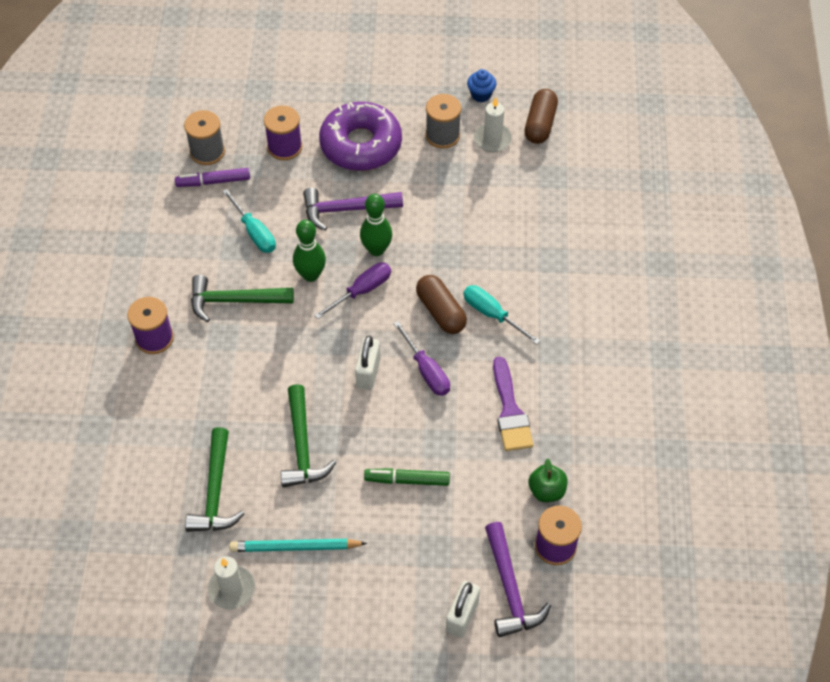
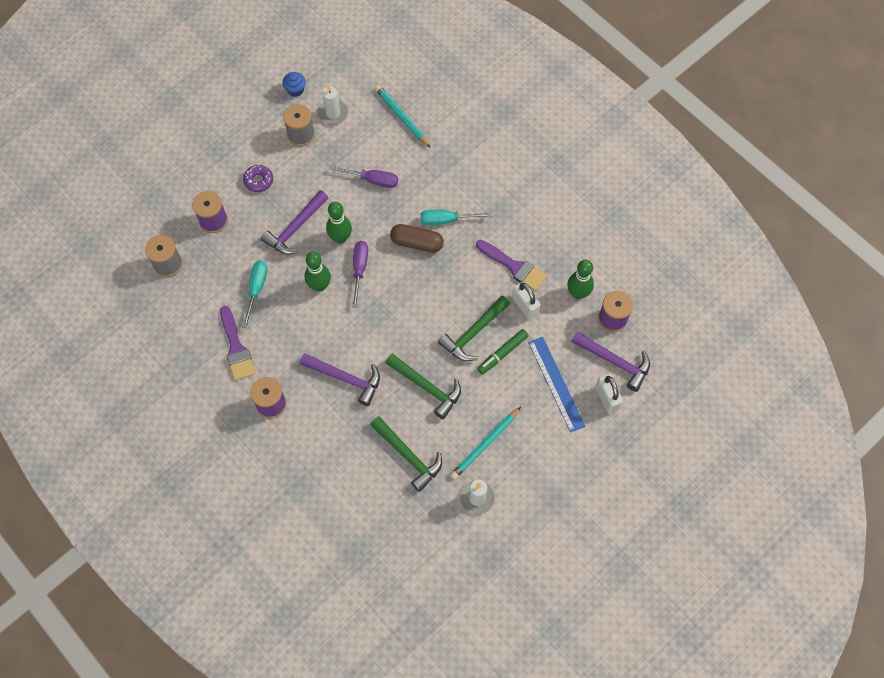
camera: 45 degrees left, 10 degrees up
(181, 266) = (236, 348): none -> purple brush
(213, 181) = (194, 279): purple marker -> none
(234, 301) = (292, 340): green hammer -> green hammer (473, 333)
(240, 374) = (345, 379): none -> purple hammer
(254, 232) = (256, 289): turquoise screwdriver -> turquoise screwdriver turned 90 degrees counterclockwise
(361, 145) = (258, 181): purple donut -> purple donut, size x0.45
(368, 373) = (416, 313): white padlock -> white padlock (525, 306)
(426, 371) = (446, 284): purple screwdriver -> purple screwdriver (372, 180)
(427, 555) = (556, 383): none -> blue ruler
(540, 124) = (350, 81): brown capsule -> none
(546, 491) = (578, 293): green apple -> green bowling pin
(553, 191) = (401, 117): none -> turquoise pencil

